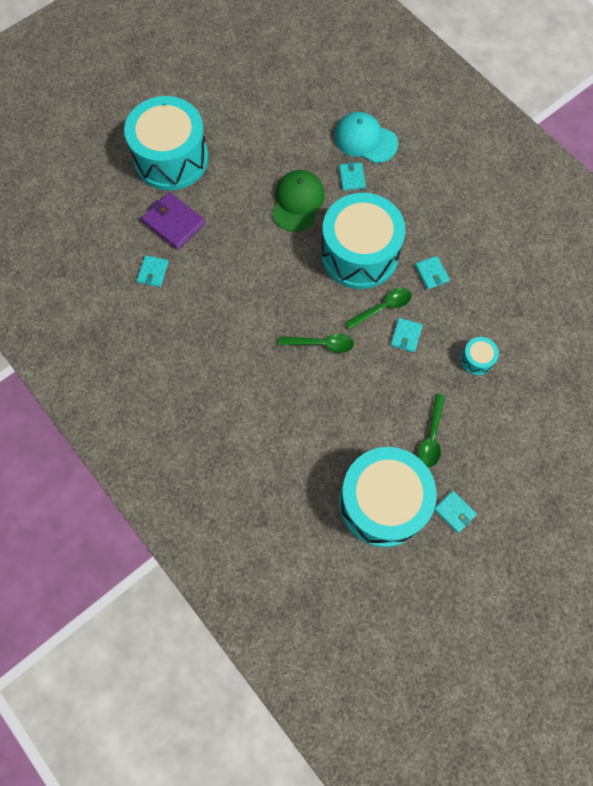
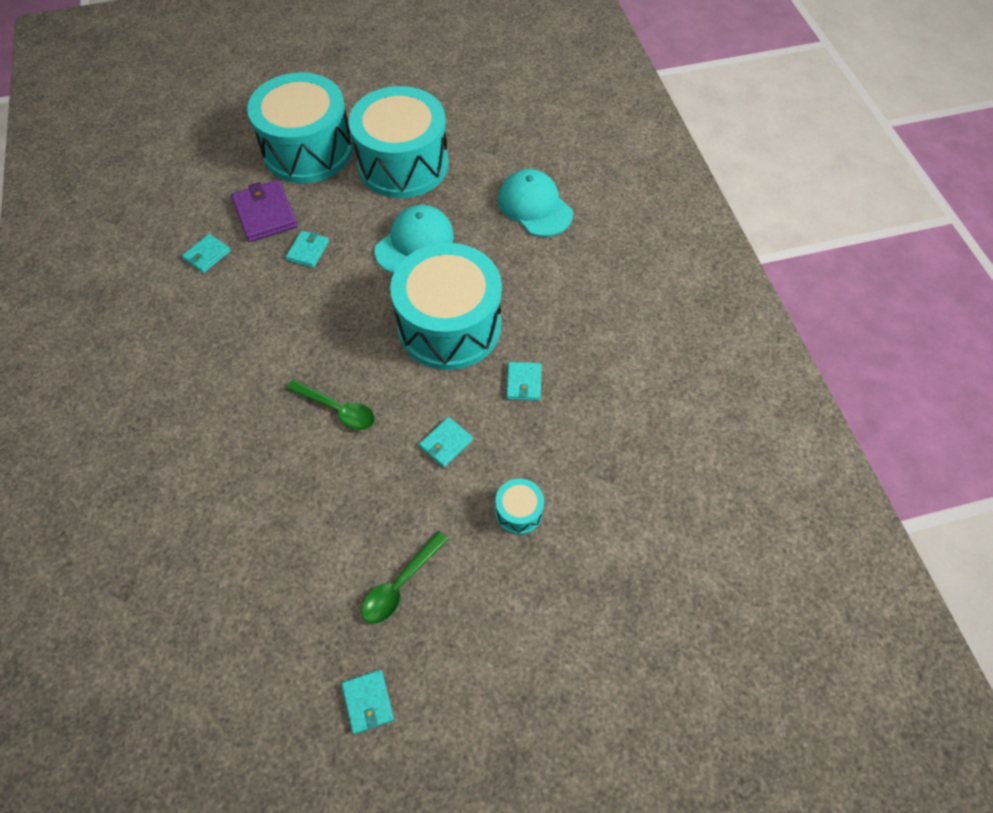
camera: 25 degrees right, 10 degrees down
(297, 202) = (414, 243): green cap -> turquoise cap
(352, 177) = (494, 240): turquoise wallet -> turquoise wallet (308, 251)
(383, 307) = (438, 398): green spoon -> none
(383, 503) = (283, 642): turquoise drum -> turquoise drum (403, 164)

